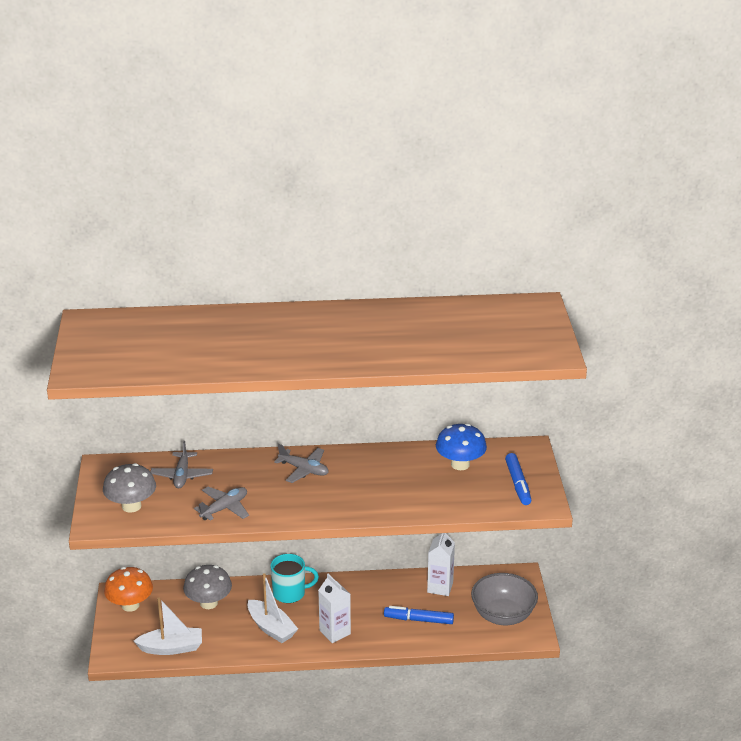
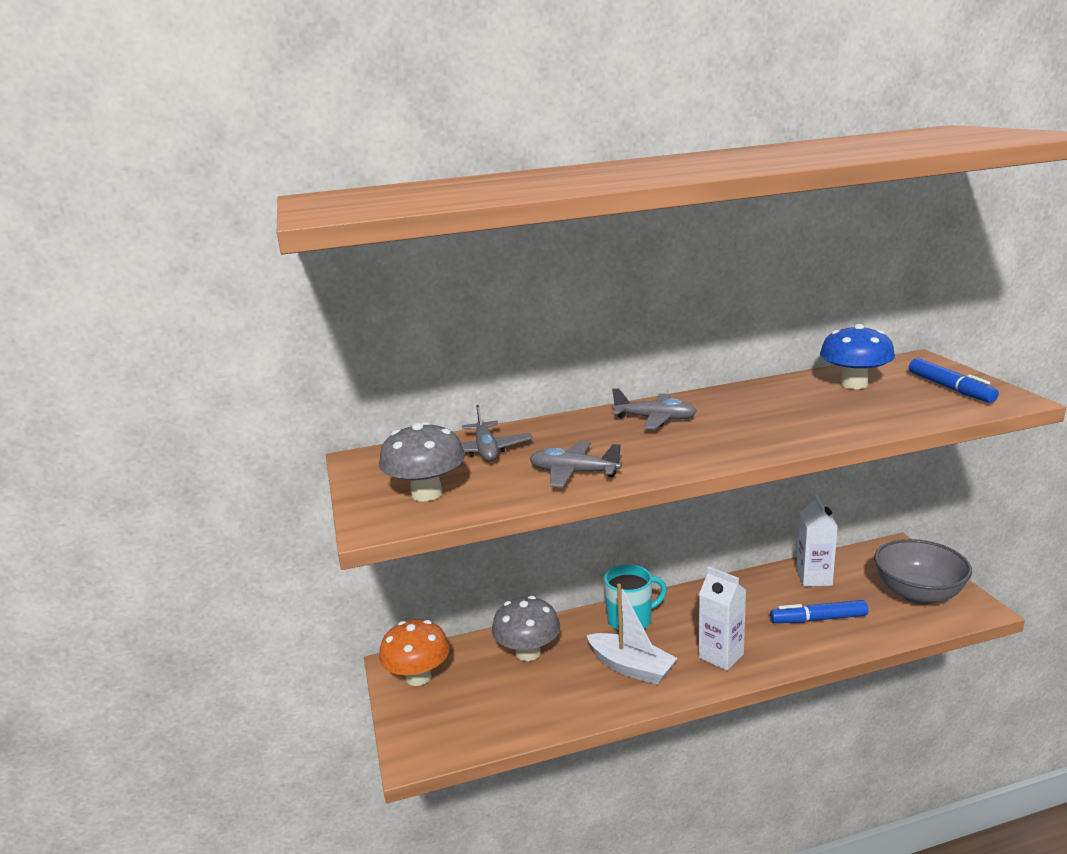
camera: 10 degrees left, 10 degrees down
(171, 648) = (501, 724): white boat -> none
(224, 508) = (573, 473): grey plane -> grey plane turned 105 degrees counterclockwise

